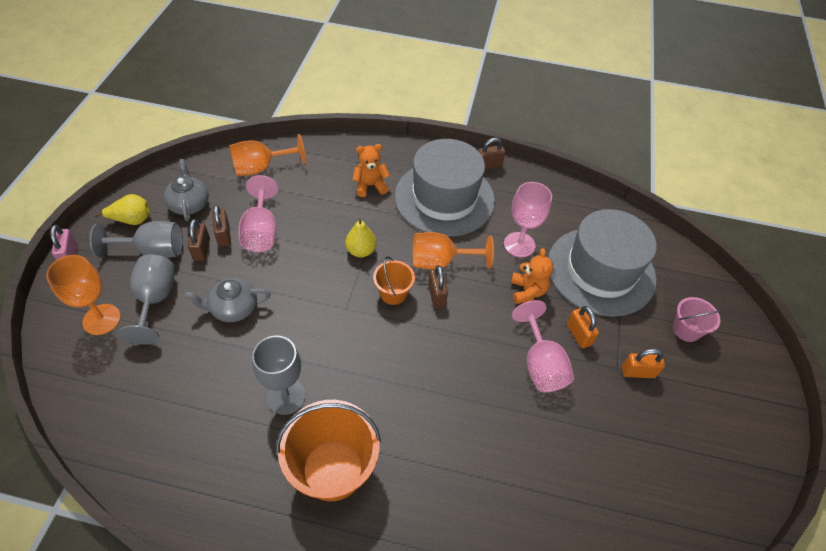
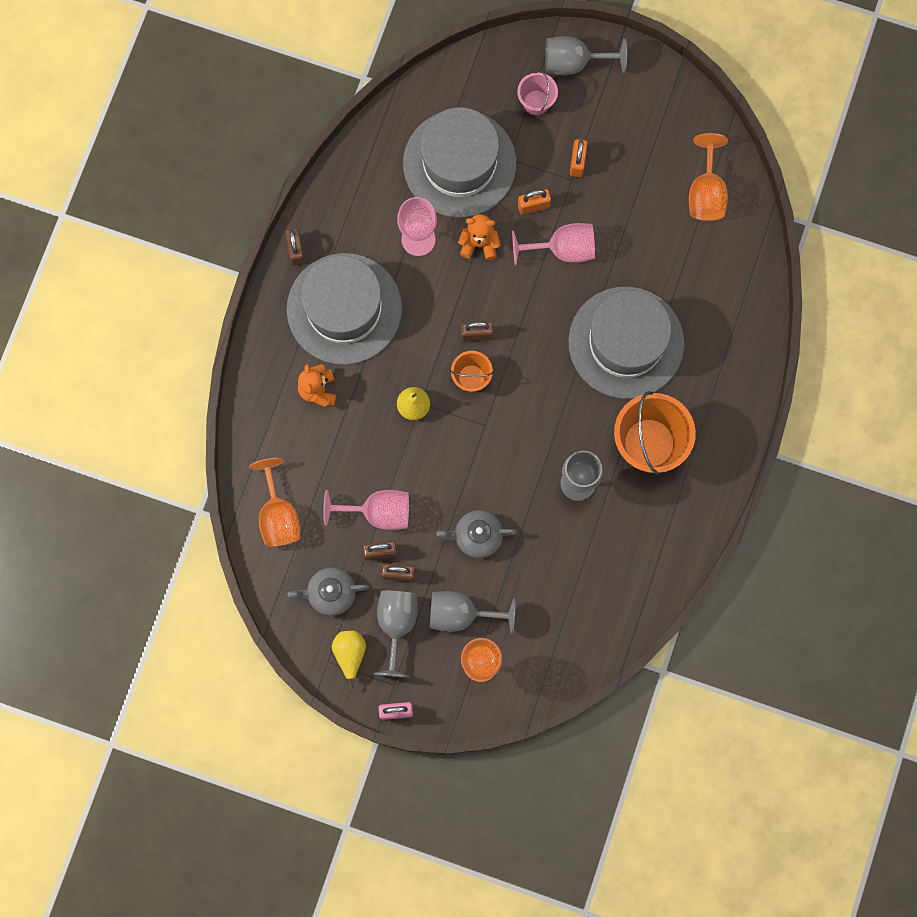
camera: 80 degrees left, 25 degrees up
(233, 308) = (477, 536): grey teapot -> grey teapot turned 90 degrees clockwise
(440, 261) = (434, 325): orange goblet -> orange goblet (706, 193)
(449, 435) = (626, 342): none -> grey hat
(742, 361) = (574, 63): none -> grey goblet

